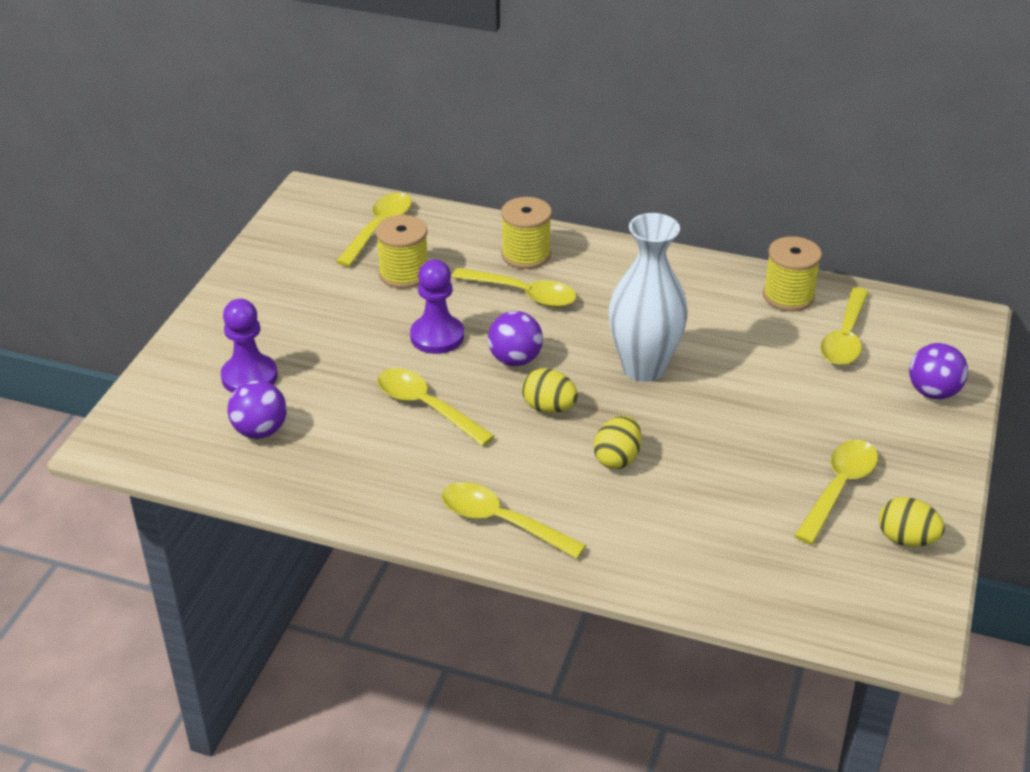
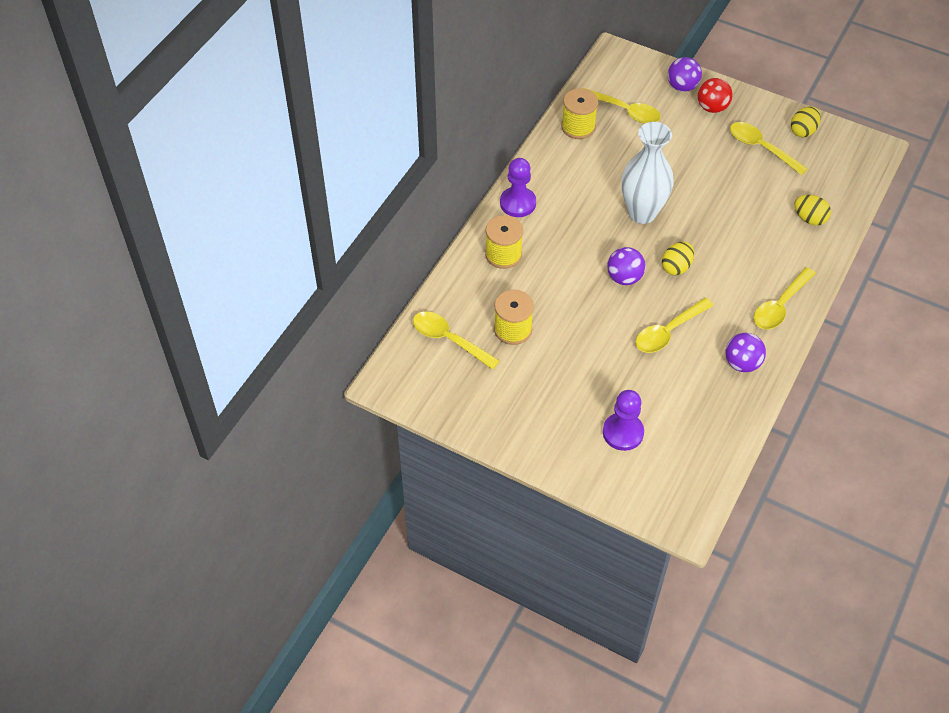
camera: 80 degrees left, 15 degrees up
(260, 431) = (683, 428): purple ball -> purple ball (742, 363)
(437, 336) = (592, 317): purple pawn -> purple pawn (518, 203)
(523, 294) = (551, 263): yellow spoon -> none
(617, 458) = (728, 241): yellow egg -> yellow egg (809, 219)
(903, 427) = (712, 107): none -> red ball

